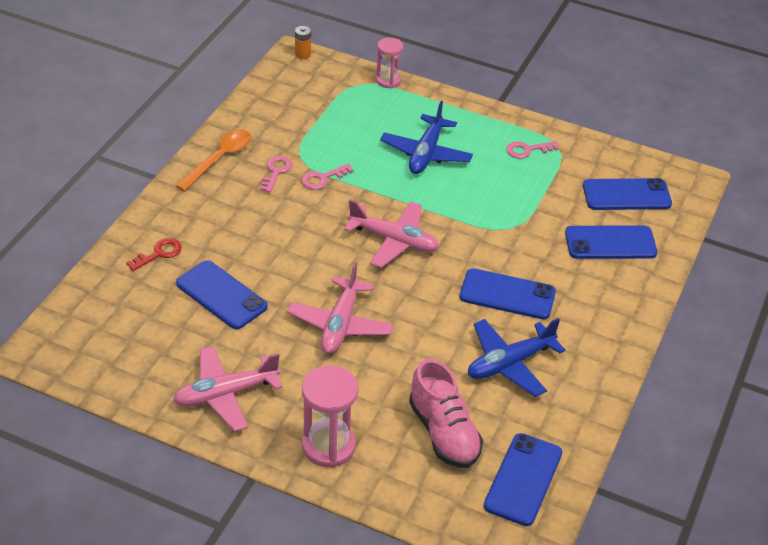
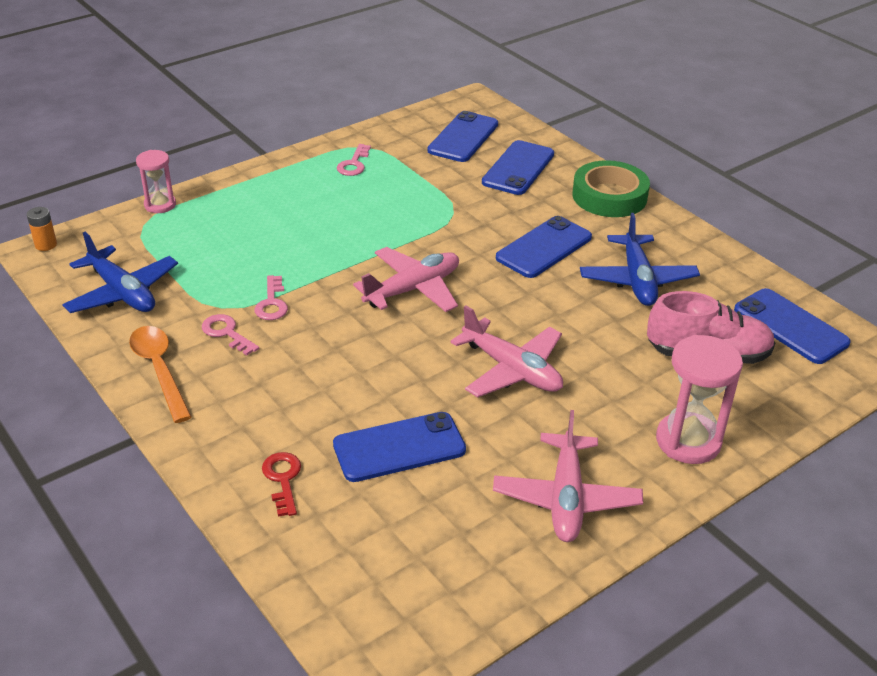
camera: 60 degrees left, 5 degrees down
(426, 153) = (300, 222): blue plane -> blue plane (122, 292)
(620, 312) = (609, 196): none -> green tape

